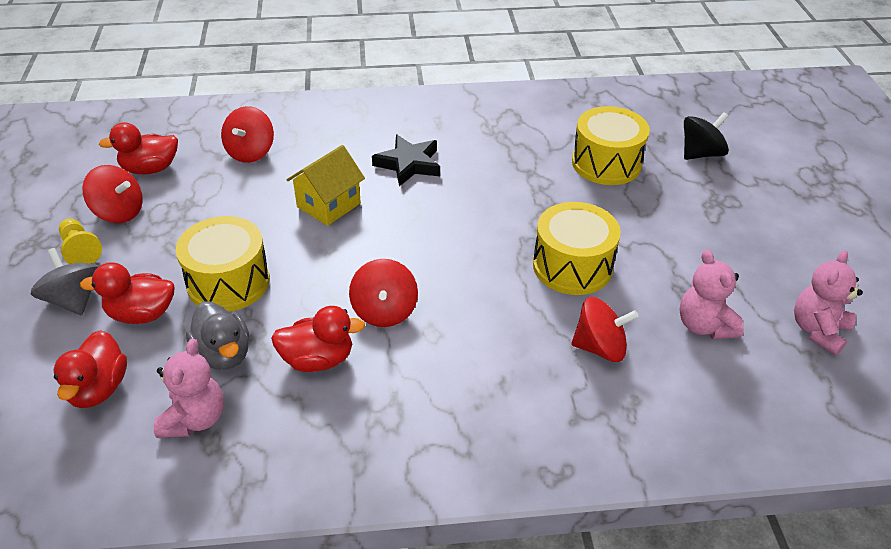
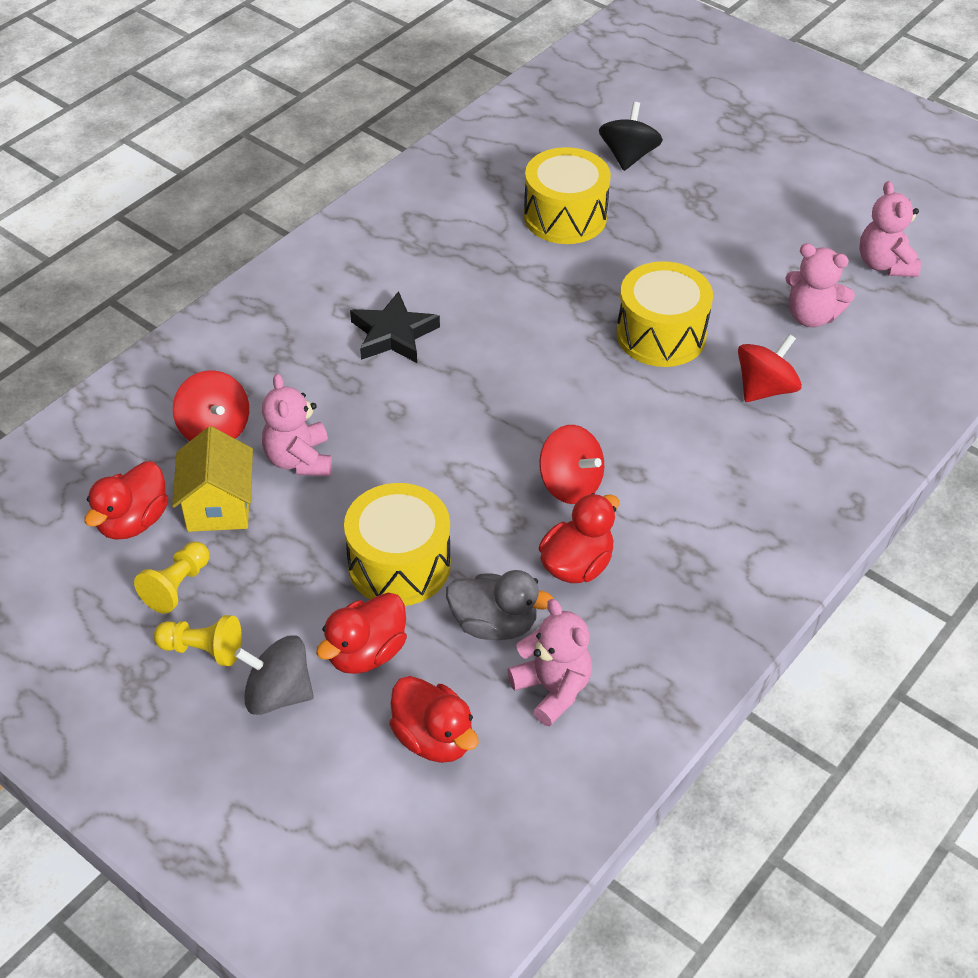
camera: 45 degrees left, 5 degrees up
(119, 212) = (177, 586): red spinning top -> yellow pawn
(265, 193) = (299, 460): none -> pink teddy bear
(328, 205) = (379, 427): yellow house -> yellow house (218, 506)

